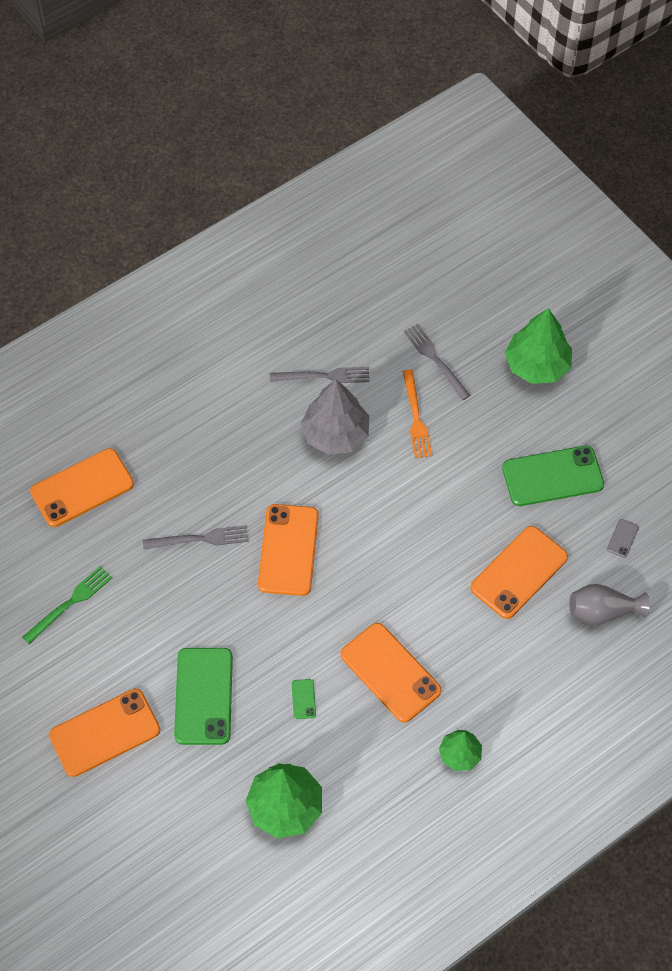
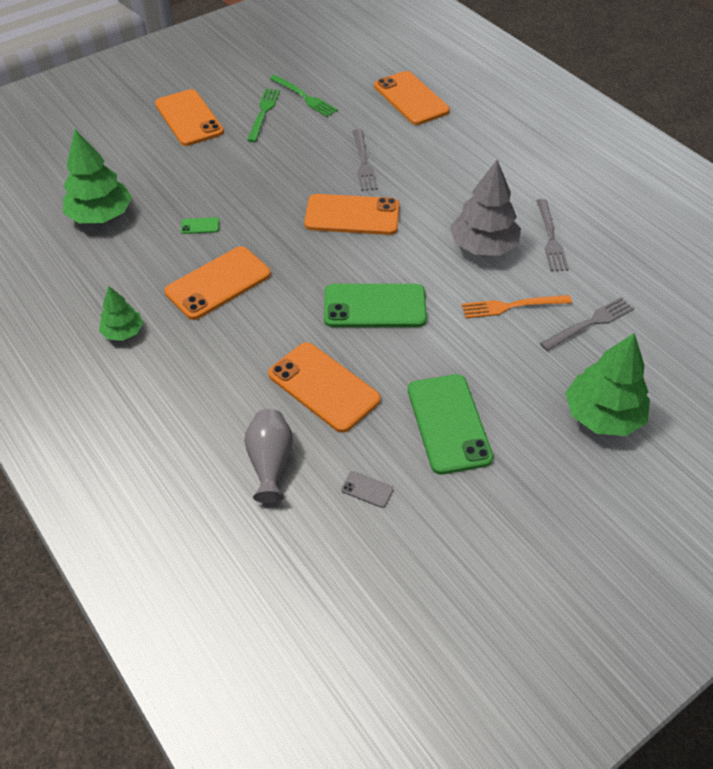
camera: 90 degrees right, 10 degrees down
(100, 648) = (263, 113): none -> green fork
(203, 696) = (212, 168): green phone -> green phone (375, 306)

